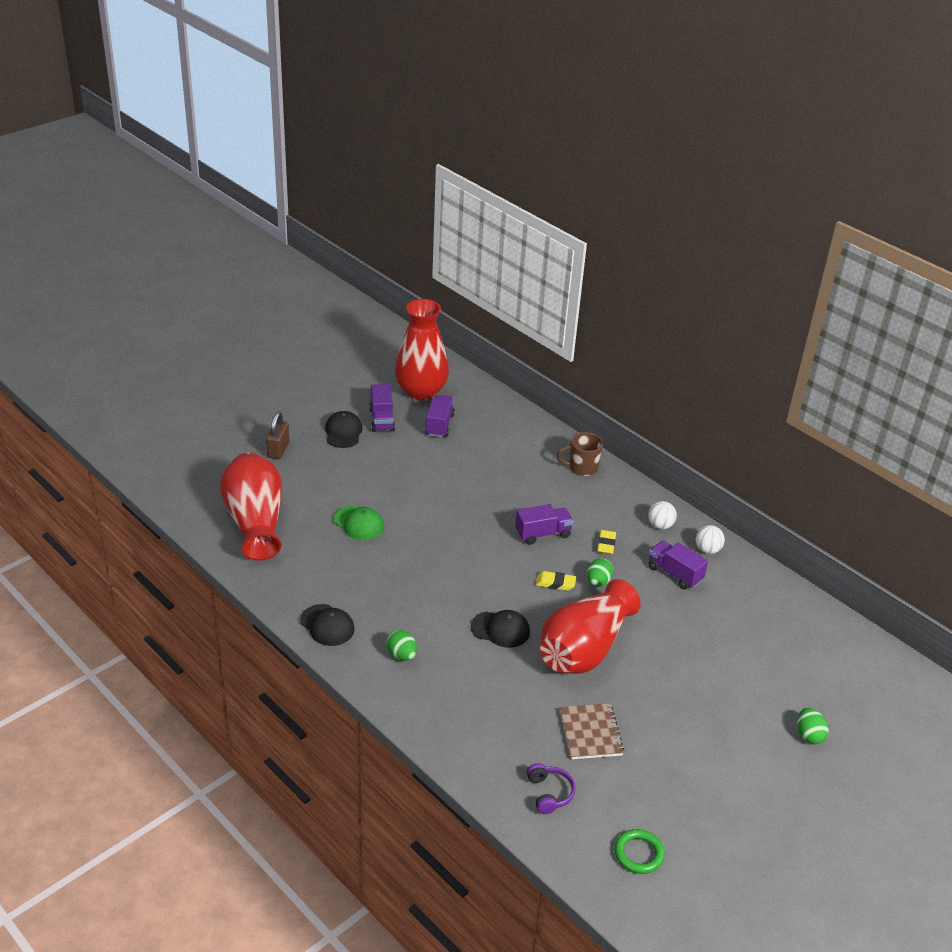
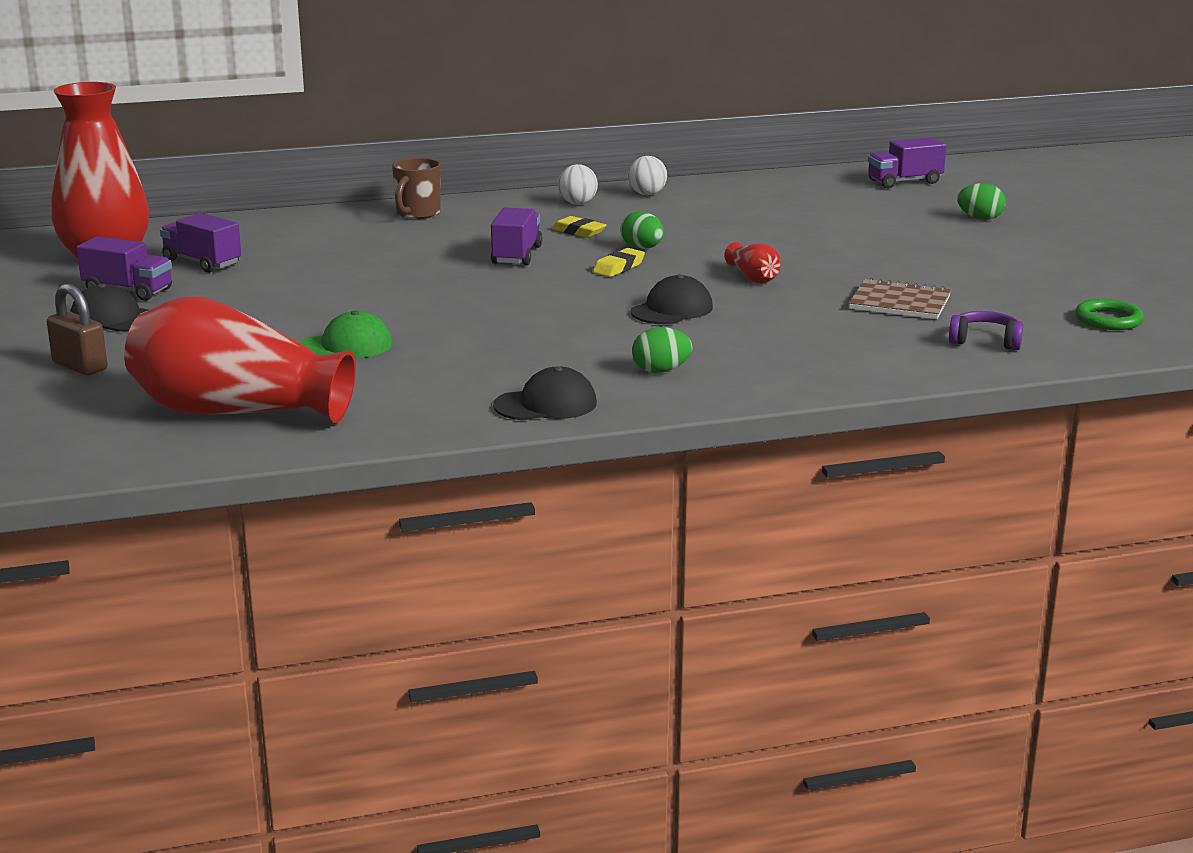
camera: 60 degrees left, 15 degrees down
(584, 649) = (753, 277): red vase -> red vase, size x0.41
(675, 574) = (670, 215): purple truck -> purple truck (904, 182)

